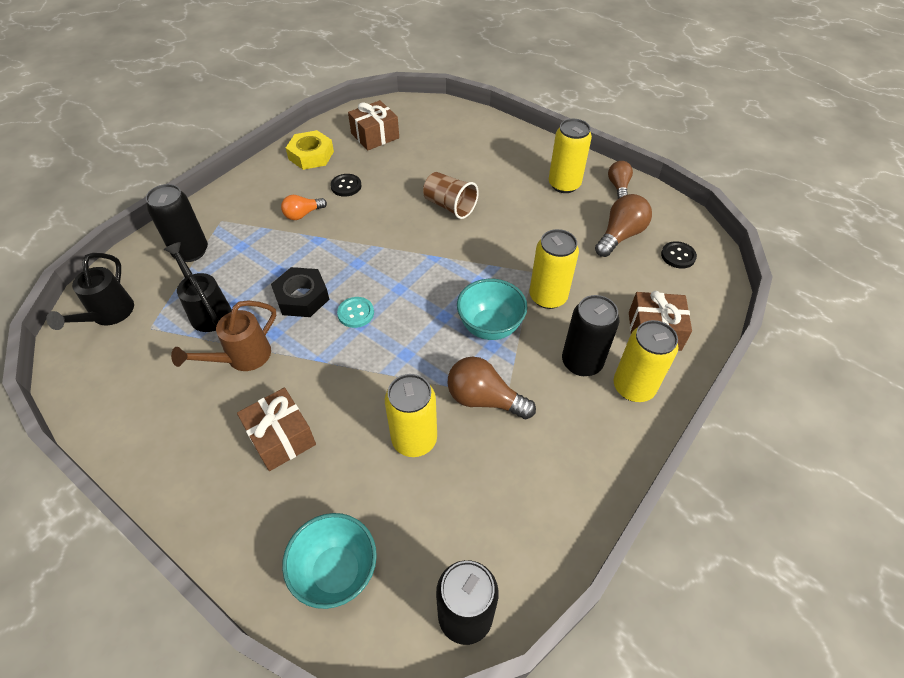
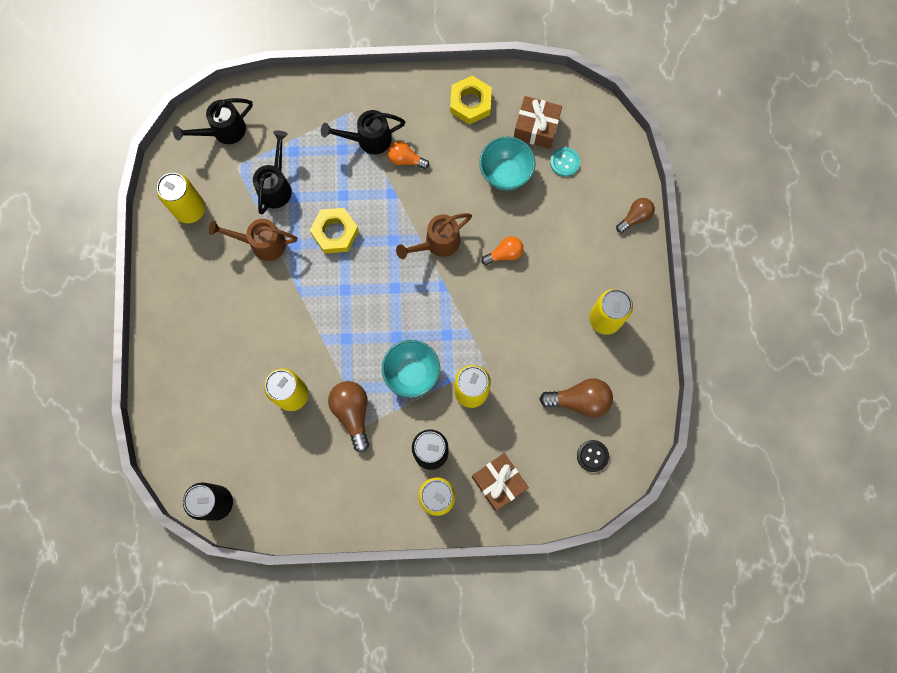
camera: 50 degrees right, 25 degrees up
(133, 394) = (190, 209): none -> yellow can
(191, 251) = (310, 122): black can -> none
(257, 225) = (368, 139): none -> black watering can
(281, 437) = (233, 319): brown gift -> none
(302, 297) = (335, 233): black nut -> yellow nut
(337, 572) = (187, 420): turquoise bowl -> turquoise bowl (505, 173)
(346, 186) = (460, 161): black button -> none
(356, 313) = (351, 279): turquoise button -> turquoise button (565, 162)
(394, 238) = (437, 243): none -> brown watering can
(450, 206) = (504, 254): brown cup -> orange light bulb
(618, 186) = (639, 362): brown light bulb -> brown light bulb (635, 217)

